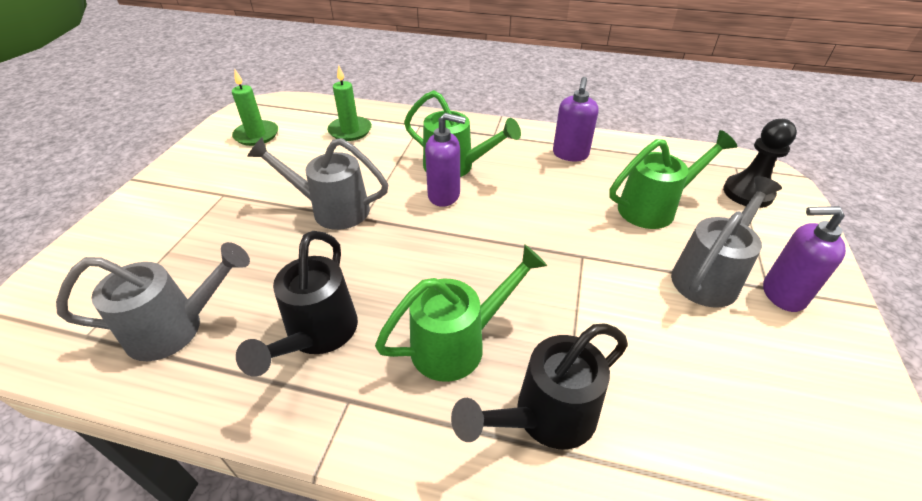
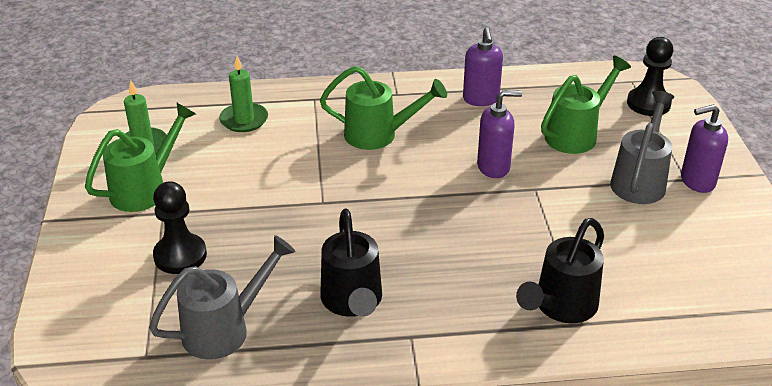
camera: 20 degrees left, 5 degrees down
(203, 238) = (180, 255): none -> black pawn
(332, 209) = (287, 201): grey watering can -> none
(444, 195) = (385, 164): purple soap dispenser -> purple soap dispenser (493, 167)
(458, 344) = (470, 278): green watering can -> green watering can (145, 189)

